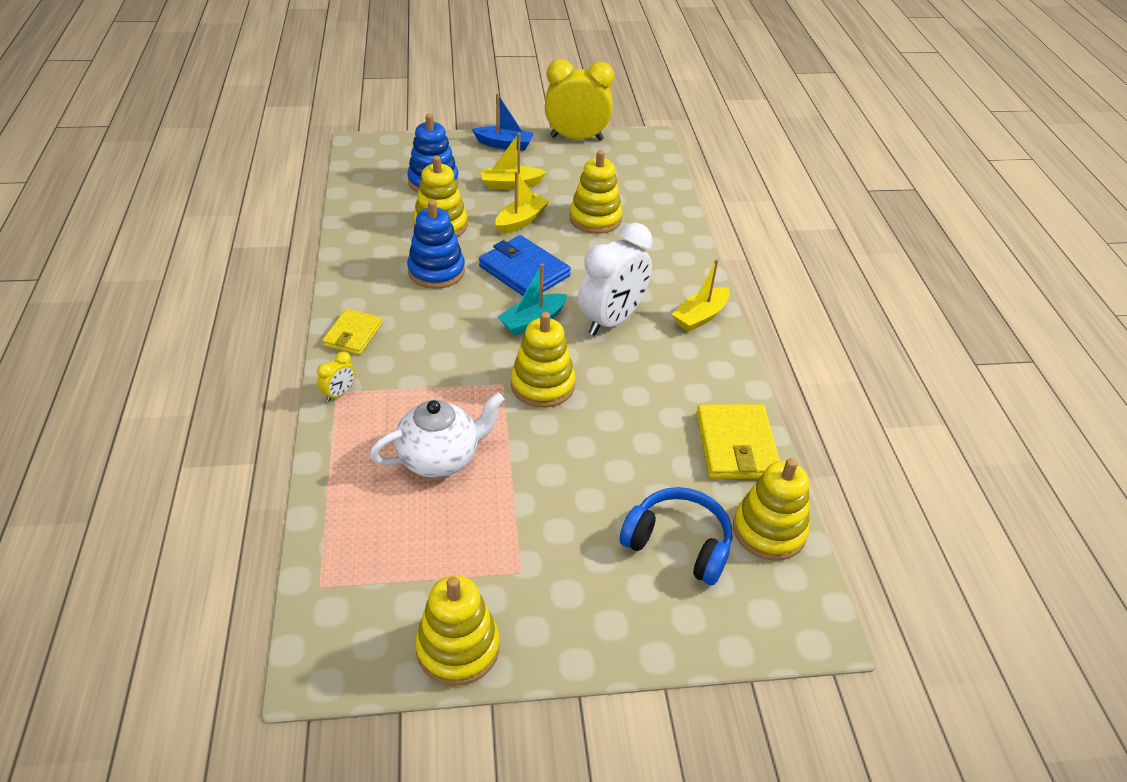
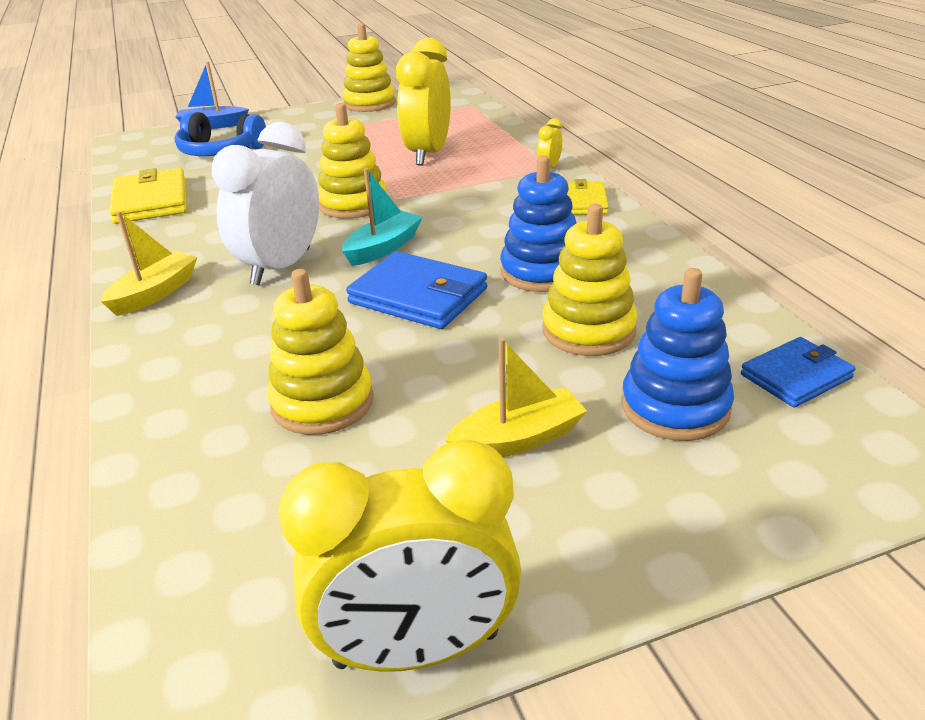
camera: 170 degrees right, 10 degrees down
(365, 182) = (795, 376): none -> blue wallet
(440, 458) = (428, 154): white teapot -> yellow clock
(504, 145) = (603, 559): blue boat -> blue boat (213, 125)
(521, 221) = (459, 368): yellow boat -> none
(769, 530) = (141, 167): yellow stacking toy -> none

